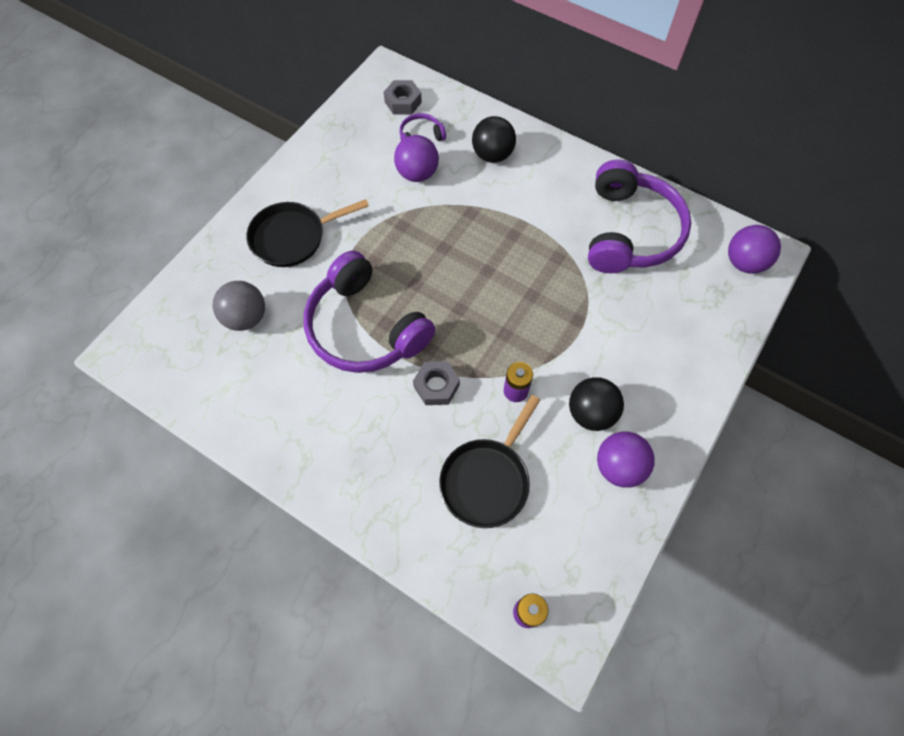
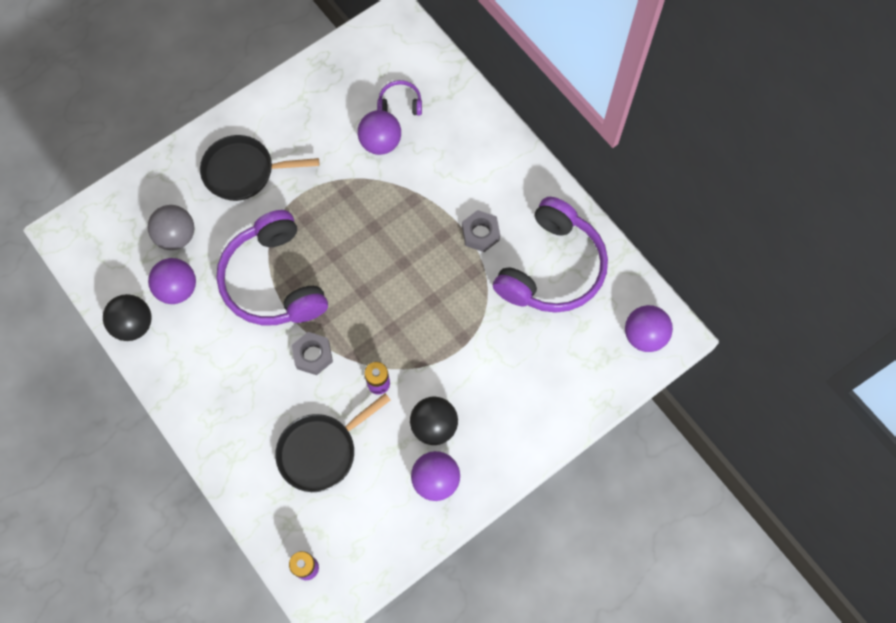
camera: 20 degrees right, 5 degrees up
(266, 368) = (177, 289): none -> purple ball
(403, 102) = (398, 60): grey nut -> grey nut (480, 234)
(492, 155) = (459, 146): black ball -> black ball (133, 325)

